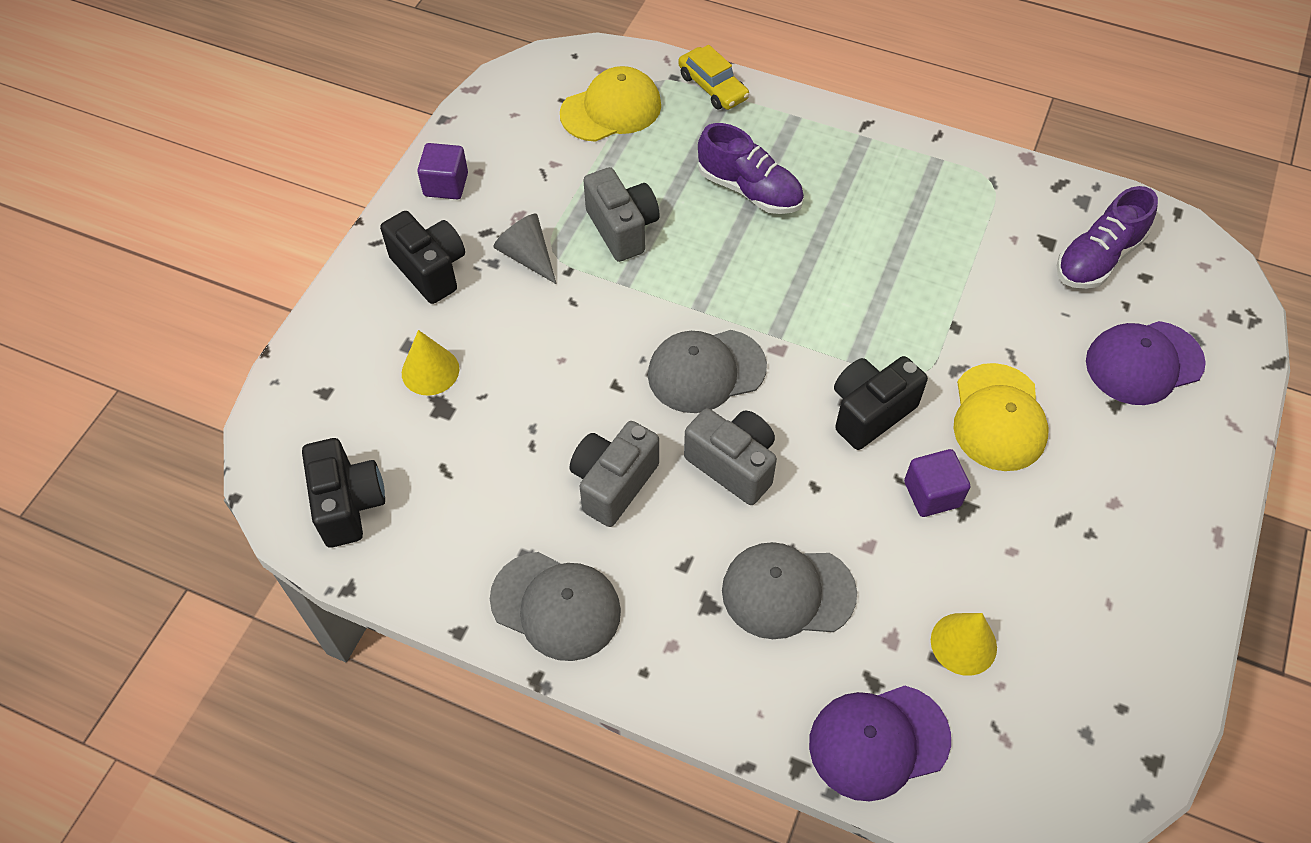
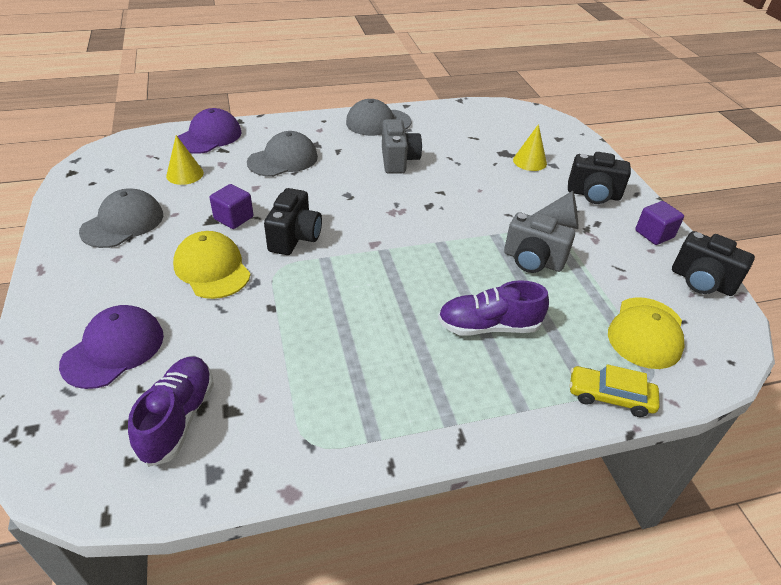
camera: 140 degrees right, 15 degrees down
(348, 504) = (494, 116): black camera -> black camera (701, 282)
(706, 371) = (403, 216): grey cap -> grey cap (123, 223)
(733, 465) = (349, 188): grey camera -> none

